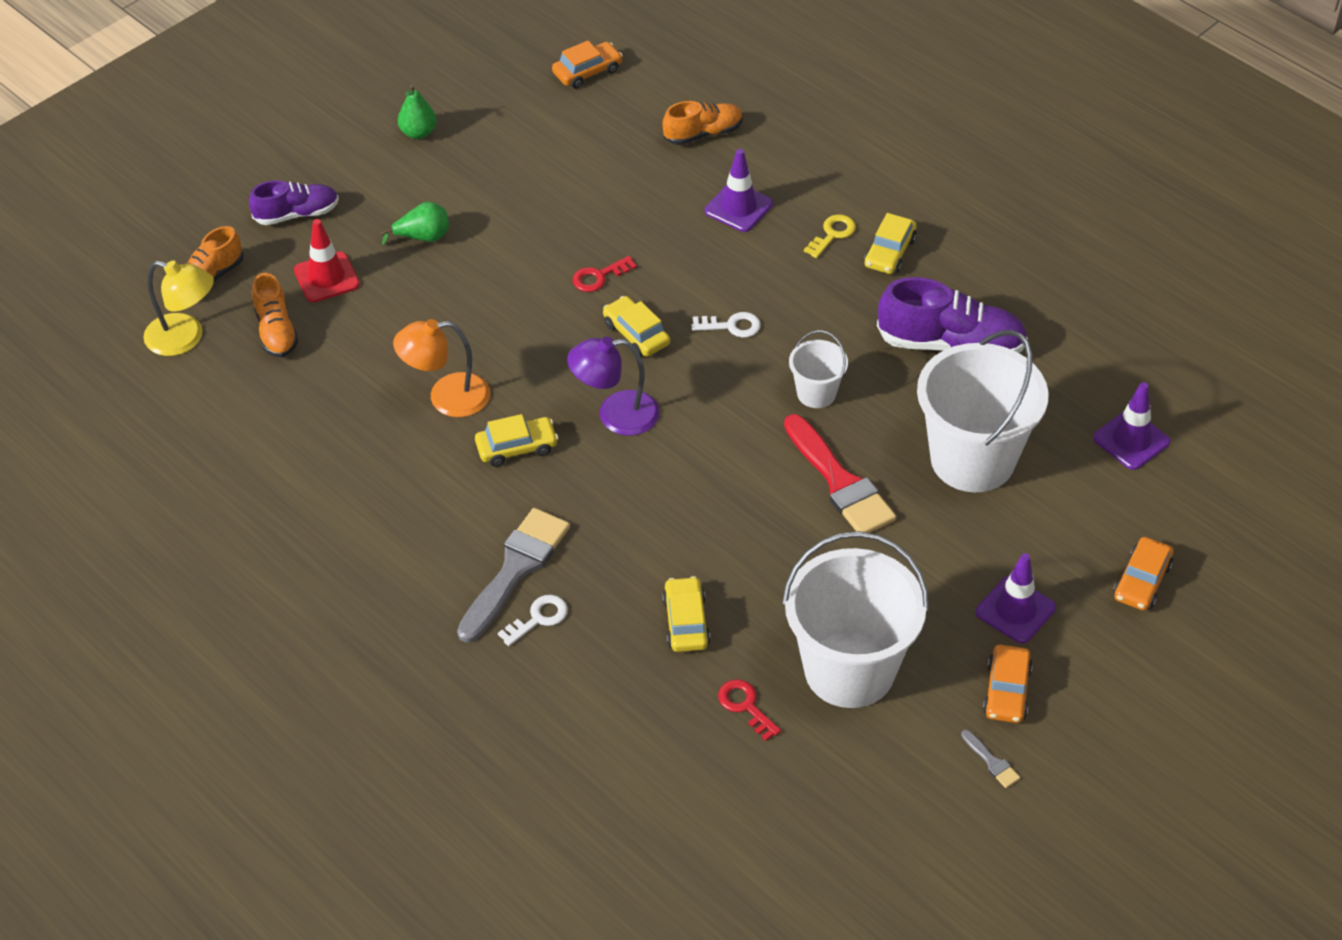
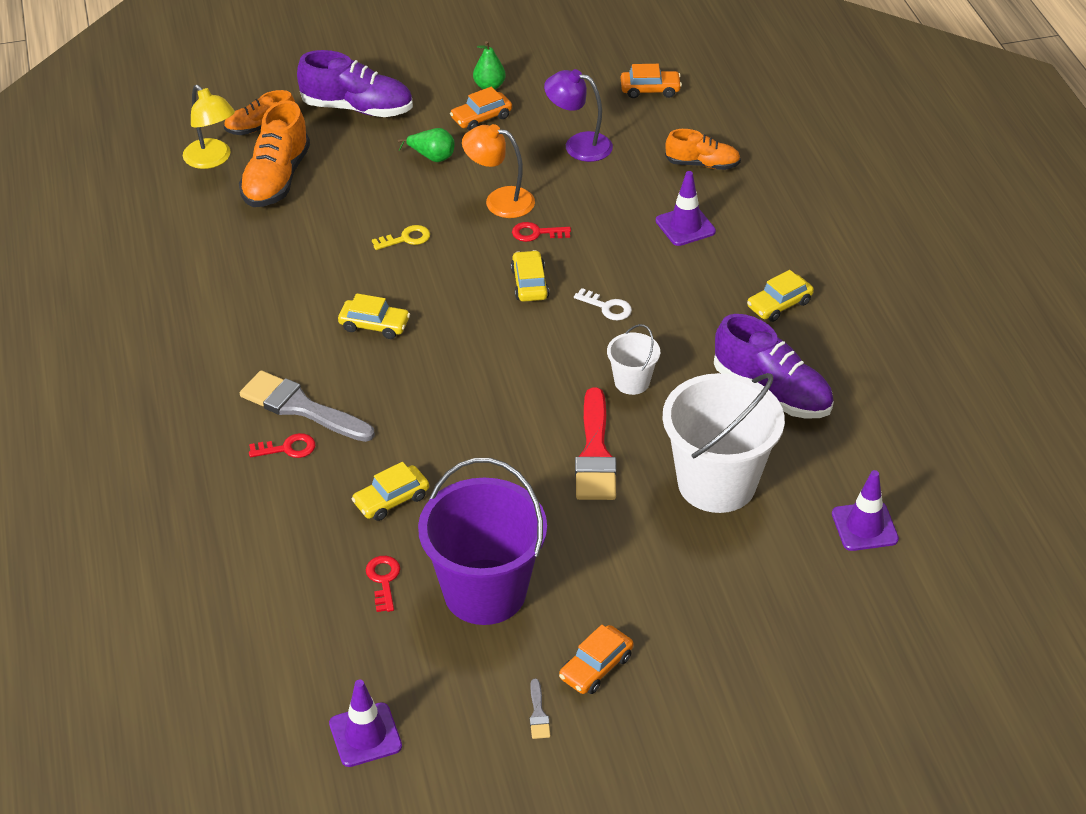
camera: 30 degrees right, 5 degrees down
(276, 331) = (276, 179): orange shoe -> orange shoe, size x1.61
(297, 214) = (357, 108): purple shoe -> purple shoe, size x1.61
(326, 277) = (341, 157): red traffic cone -> none
(446, 397) = (354, 270): orange lamp -> orange lamp (499, 200)
(515, 569) = (301, 407): grey brush -> grey brush turned 120 degrees counterclockwise
(538, 618) = (287, 448): white key -> red key
(615, 415) = (465, 333): purple lamp -> purple lamp (578, 145)
(686, 622) = (391, 500): yellow car -> yellow car turned 150 degrees counterclockwise
(832, 234) = (744, 274): yellow key -> yellow key (406, 239)
(849, 670) = (485, 592): white bucket -> purple bucket
(1015, 610) = (655, 610): purple traffic cone -> purple traffic cone (365, 735)
(1142, 581) = (781, 638): orange car -> orange car (481, 118)

